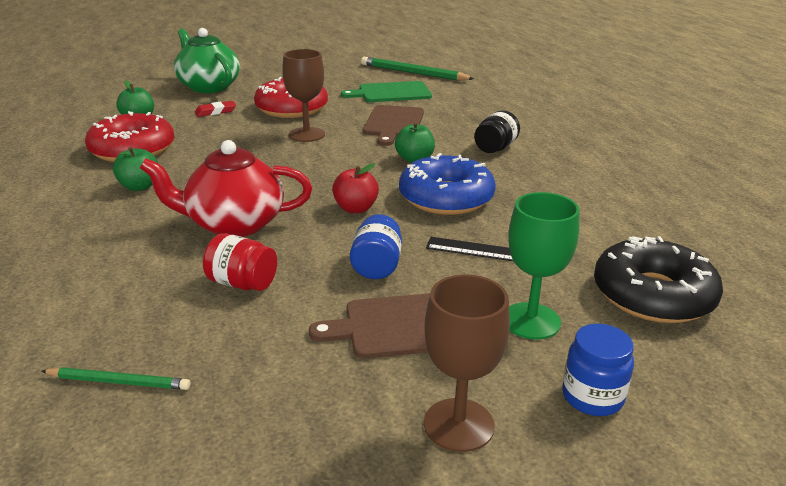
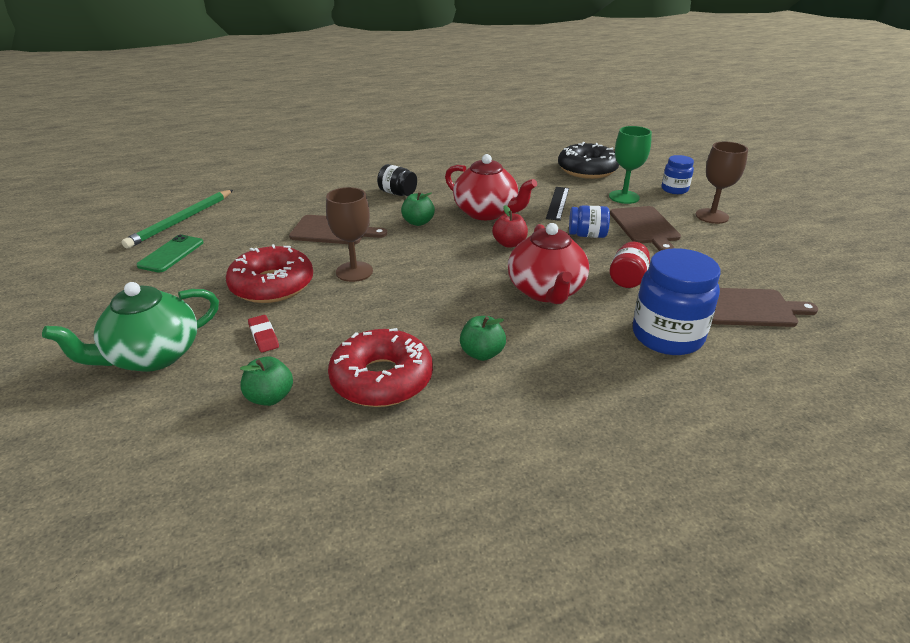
camera: 90 degrees left, 5 degrees up
(98, 293) = (667, 336): none -> blue jar
(119, 382) = (748, 308): green pencil -> brown cutting board
(352, 76) = (171, 254): none -> green phone
(391, 93) = (244, 232): green cutting board -> none
(446, 198) = (486, 213): blue donut -> red teapot

